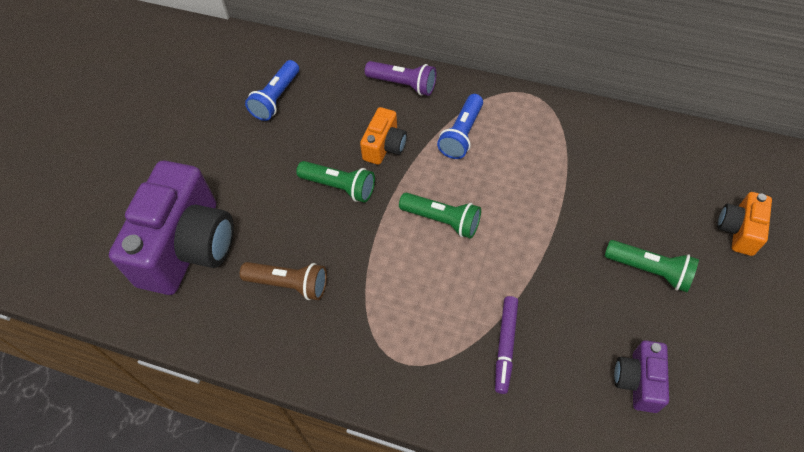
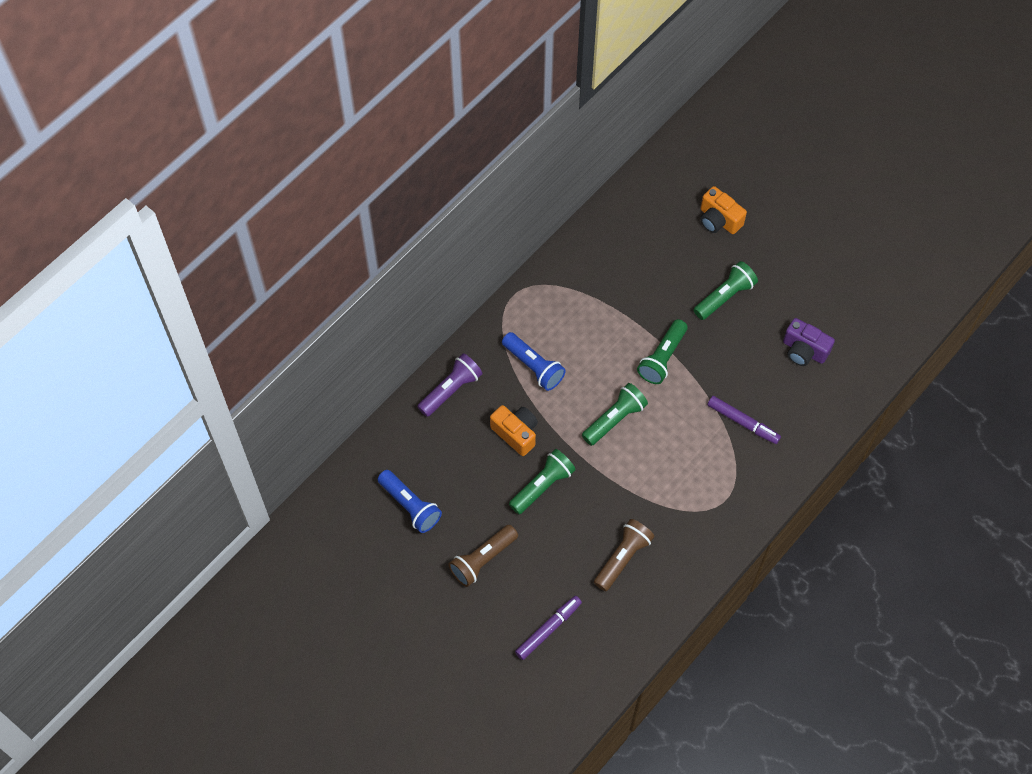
camera: 70 degrees left, 5 degrees up
(188, 247) = (548, 629): purple camera -> purple marker
(243, 168) = (483, 560): none -> brown flashlight
(537, 237) = (662, 358): none -> green flashlight

